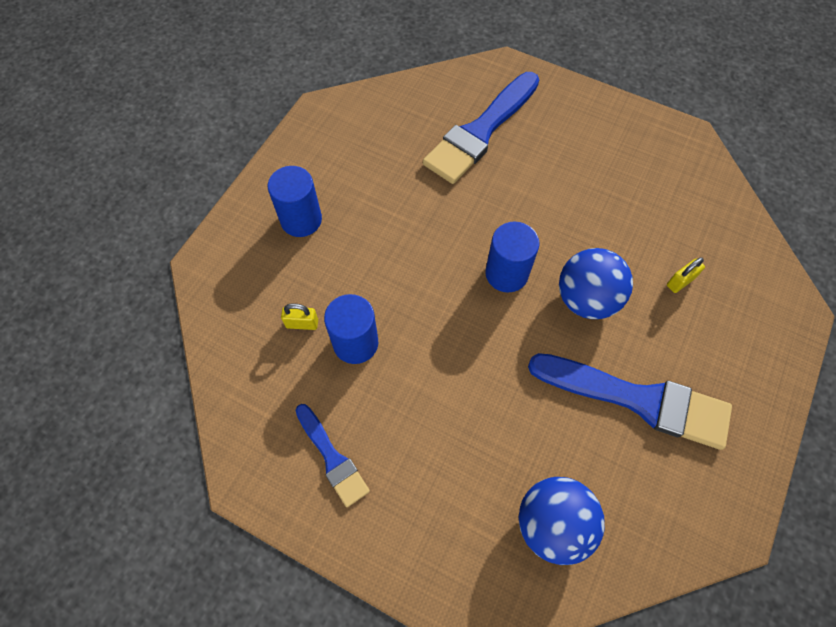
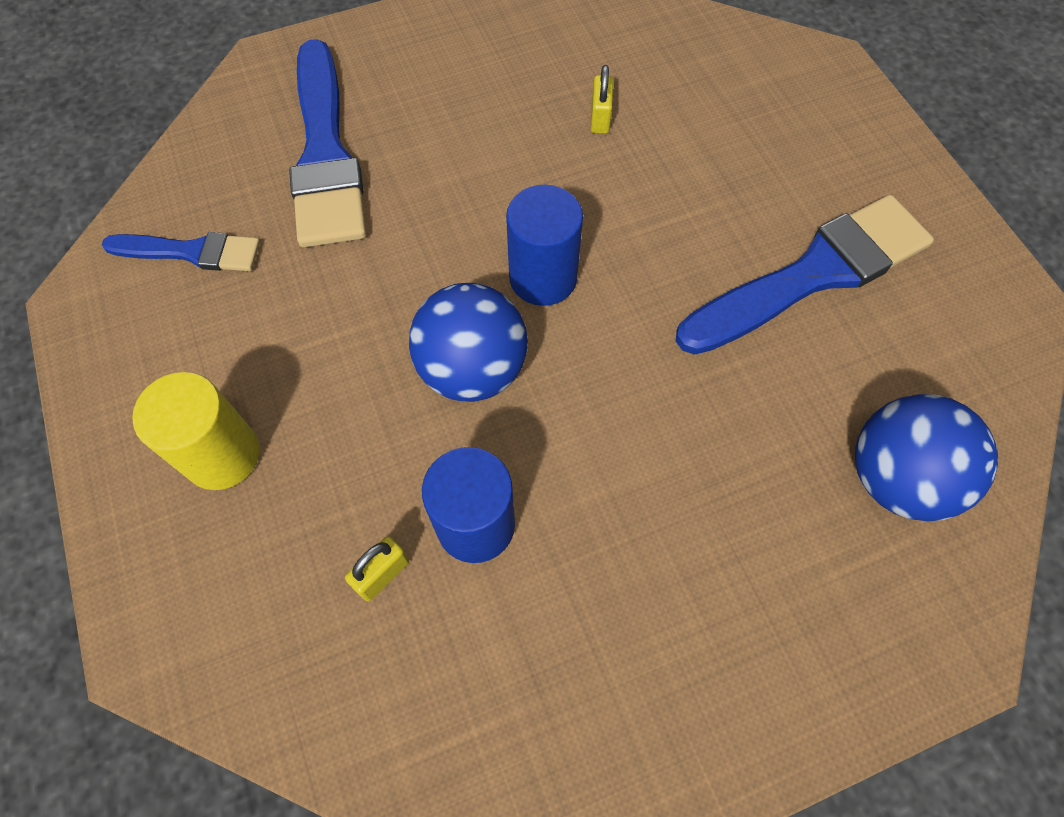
camera: 50 degrees left, 0 degrees up
(301, 220) = (222, 455): blue cylinder -> yellow cylinder
(332, 458) = (615, 682): blue brush -> blue brush (192, 252)
(586, 299) = (650, 226): blue ball -> blue ball (472, 369)
(680, 281) = (709, 127): yellow padlock -> yellow padlock (600, 118)

